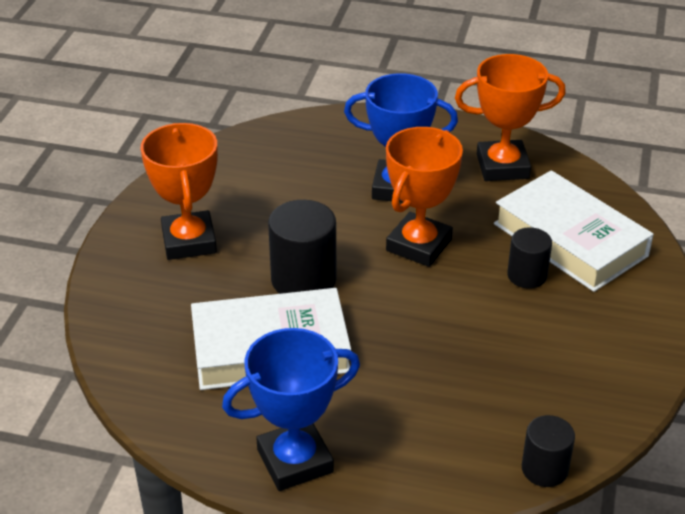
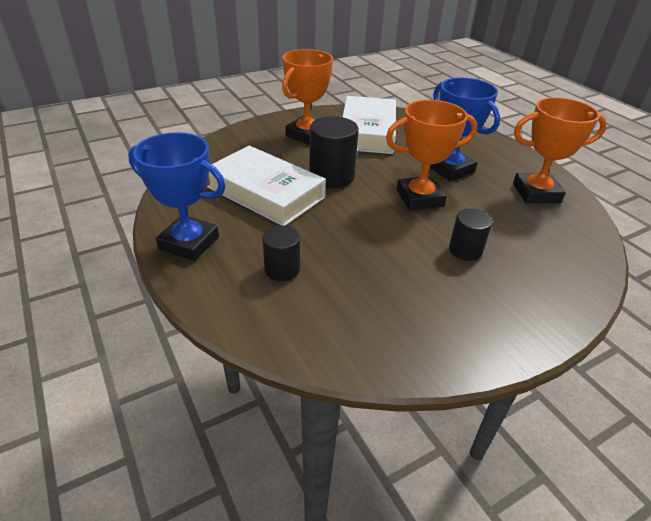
camera: 45 degrees right, 0 degrees up
(502, 166) = (536, 193): orange trophy -> orange trophy turned 45 degrees counterclockwise
(544, 469) = (302, 354): black cylinder -> black cylinder (282, 269)
(570, 239) = (528, 251): white book -> white book (368, 132)

